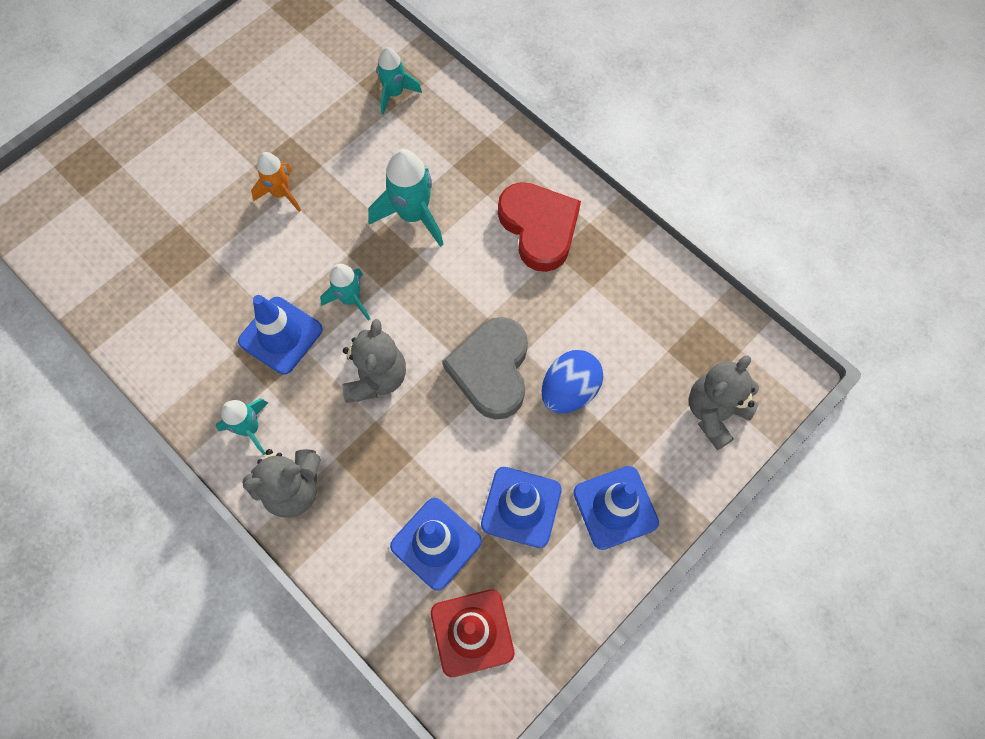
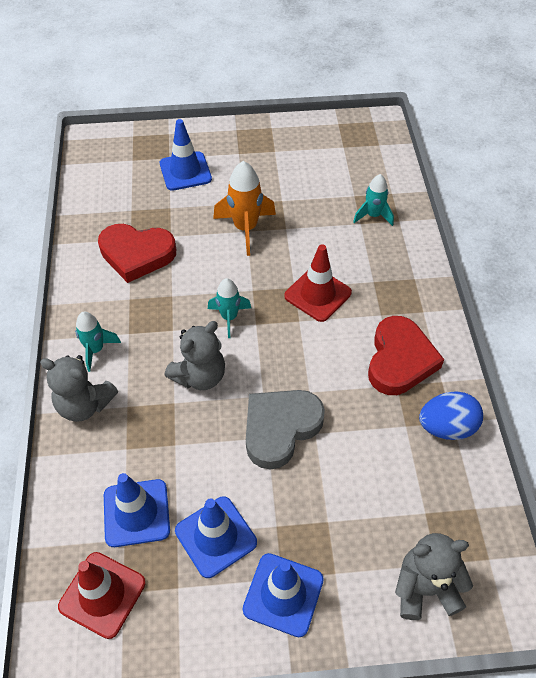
camera: 40 degrees right, 15 degrees down
(194, 300) = (137, 254): none -> red heart
(280, 335) = (166, 309): blue traffic cone -> blue traffic cone (185, 171)
(281, 193) = (245, 228): orange rocket -> orange rocket, size x1.57
(413, 215) = (317, 294): turquoise rocket -> red traffic cone
(569, 390) = (323, 484): blue egg -> blue egg (446, 427)

